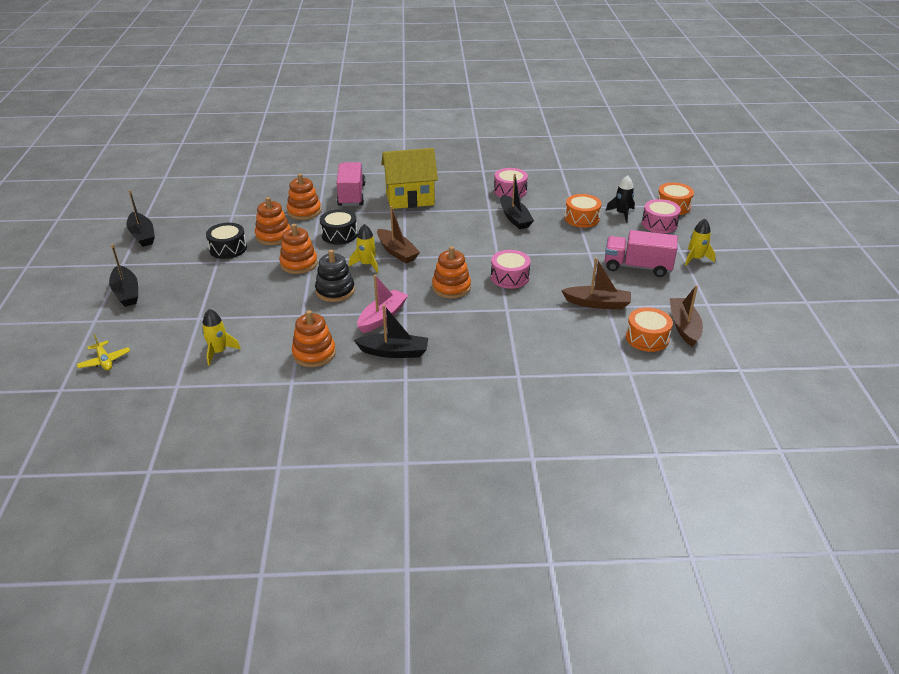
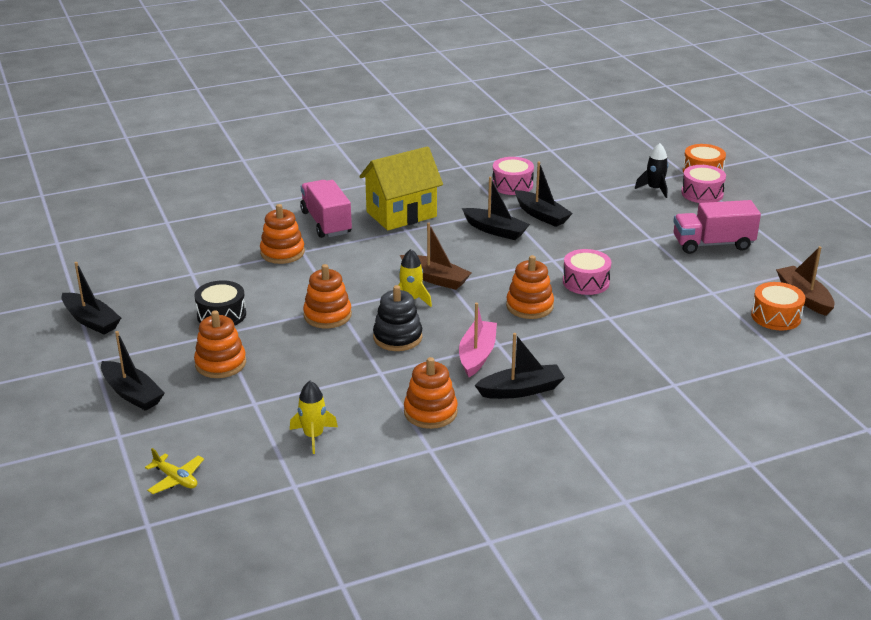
camera: 20 degrees left, 5 degrees down
(273, 236) = (268, 289): orange stacking toy -> orange stacking toy (220, 363)
(339, 235) = (349, 272): black drum -> none
(470, 223) = (495, 230): none -> black boat
(581, 218) = (615, 202): orange drum -> none
(597, 303) = (700, 291): brown boat -> none
(696, 259) = (766, 224): yellow rocket -> none

